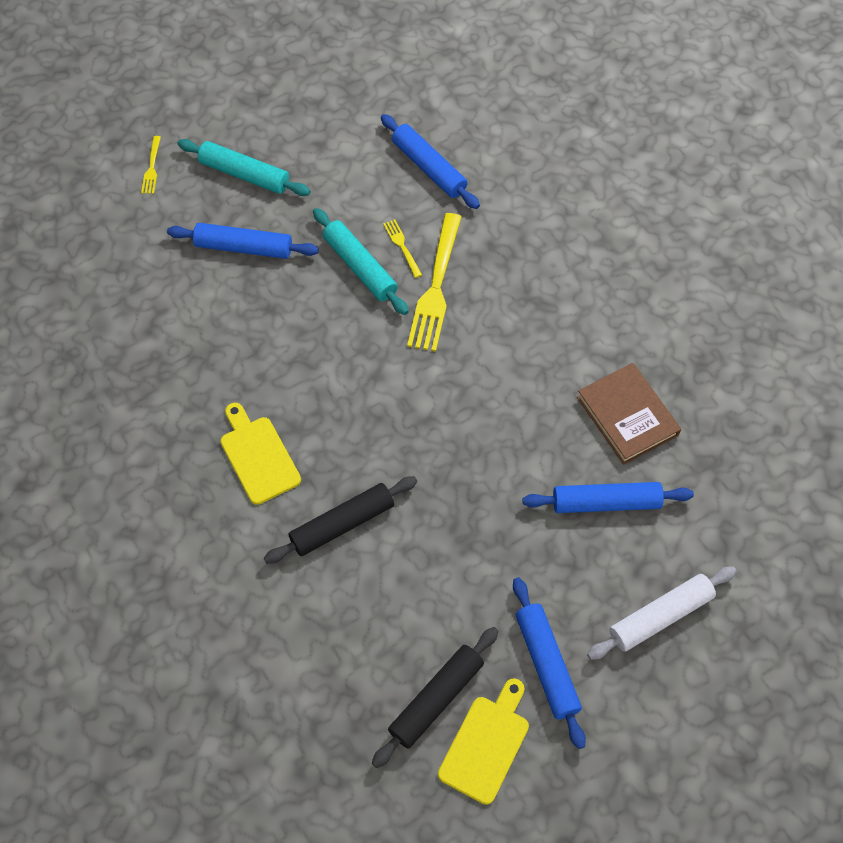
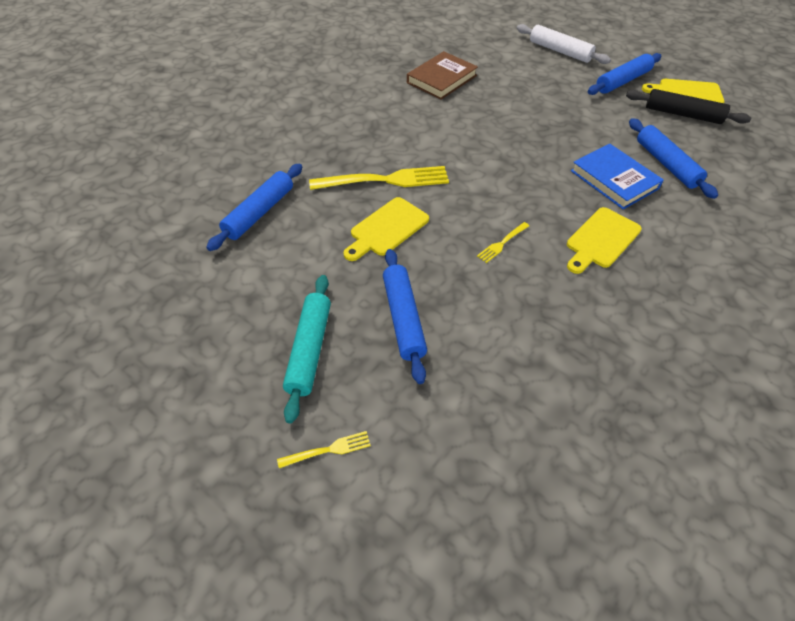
camera: 110 degrees left, 10 degrees down
(342, 524) = (614, 179): black rolling pin -> blue book
(360, 267) = (387, 229): turquoise rolling pin -> yellow cutting board
(402, 246) = (353, 208): yellow fork -> yellow fork (502, 243)
(606, 502) = (506, 77): blue rolling pin -> blue rolling pin (666, 164)

